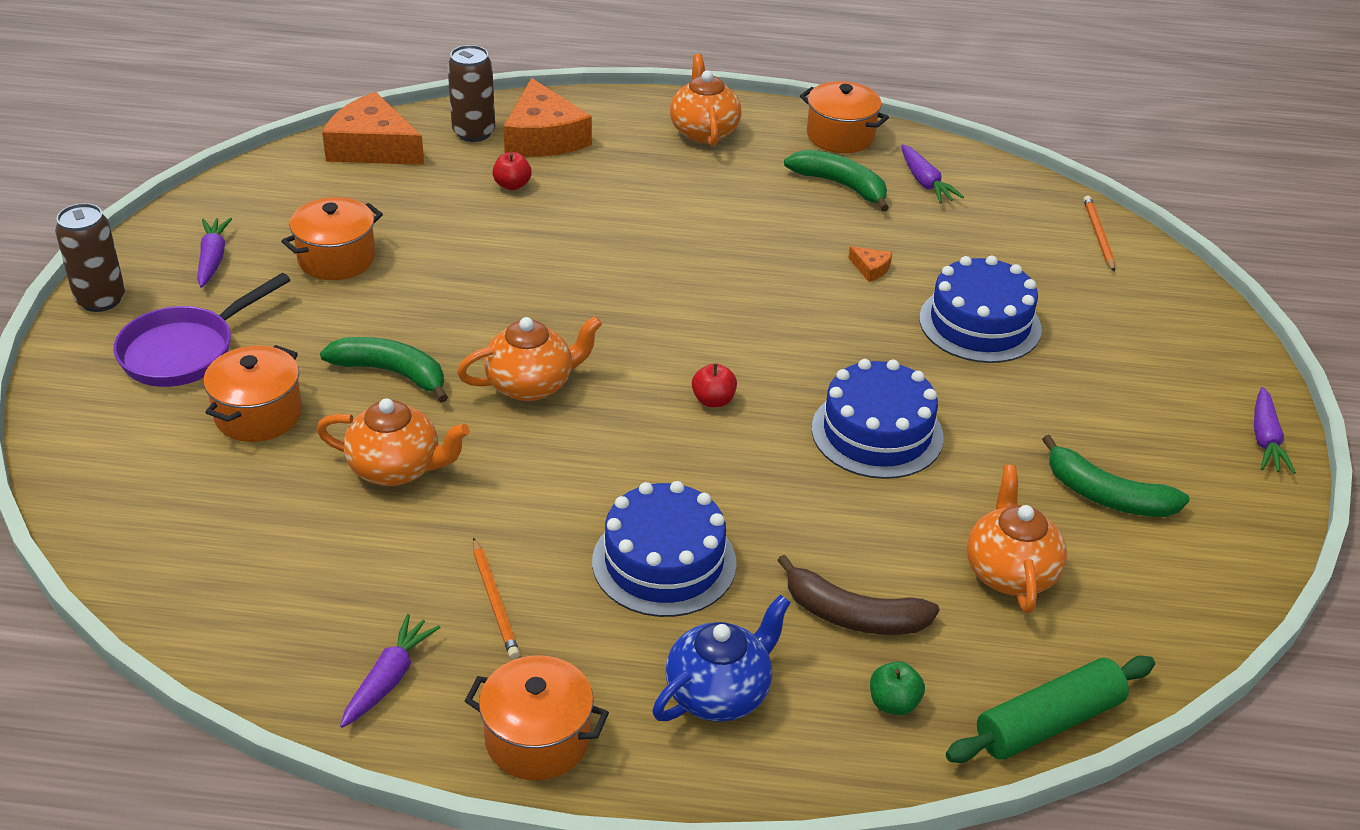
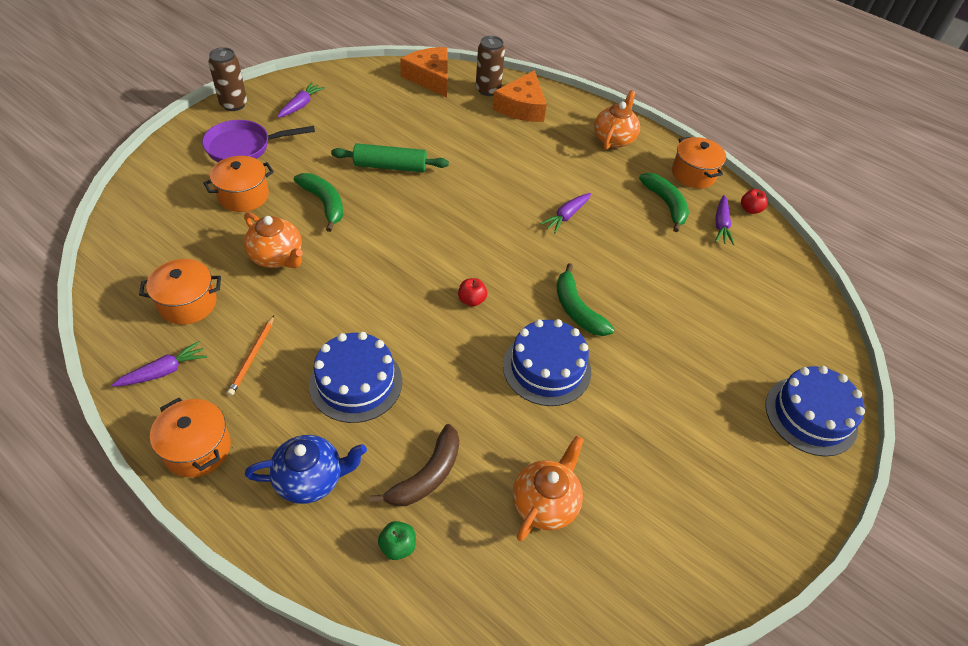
camera: 30 degrees right, 10 degrees up
(336, 259) = (357, 130): orange pot -> orange pot (187, 303)
(512, 185) = (480, 127): red apple -> red apple (750, 209)
(531, 385) = (385, 243): orange teapot -> none
(853, 615) = (427, 475): brown banana -> brown banana turned 105 degrees counterclockwise
(871, 268) = (637, 263): orange cheese -> none
(980, 324) = (674, 330): blue cake -> blue cake (811, 415)
(1048, 723) = (477, 619): green rolling pin -> green rolling pin (390, 166)
(1098, 235) = (807, 309): orange pencil -> none
(1107, 496) = (654, 487): green banana -> green banana (577, 309)
(1265, 439) = (803, 508): purple carrot -> purple carrot (566, 216)

